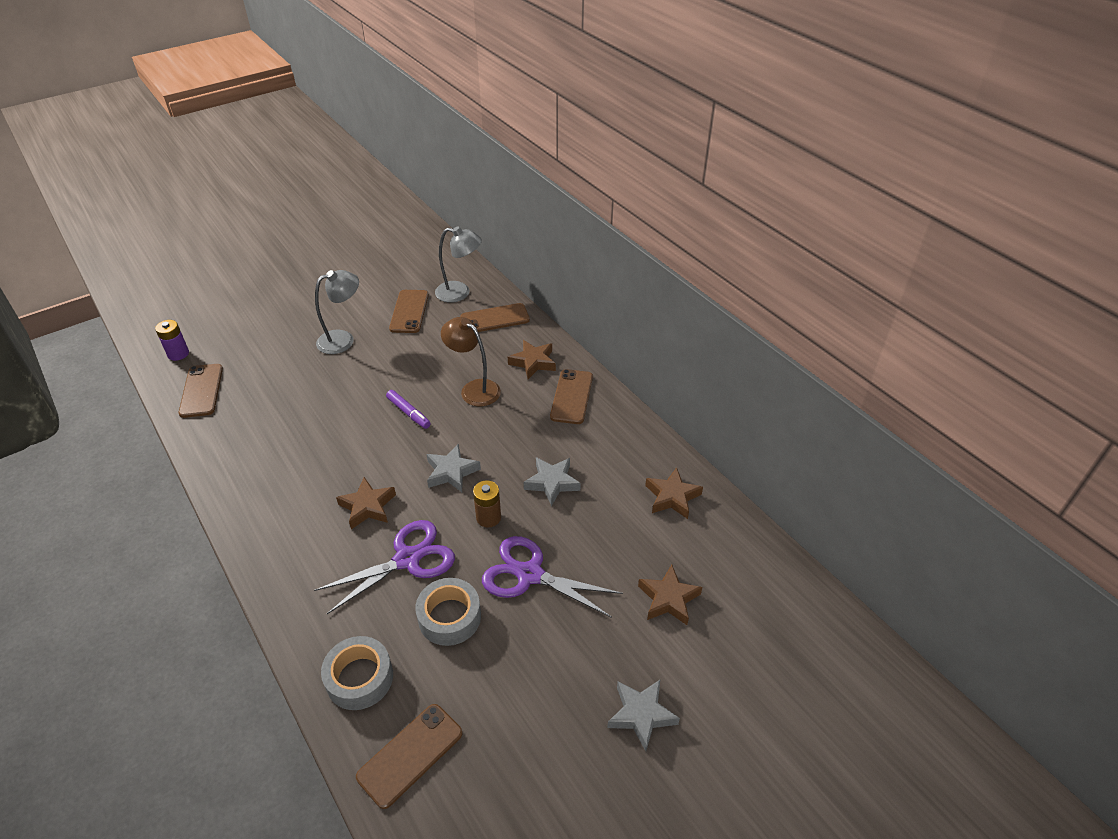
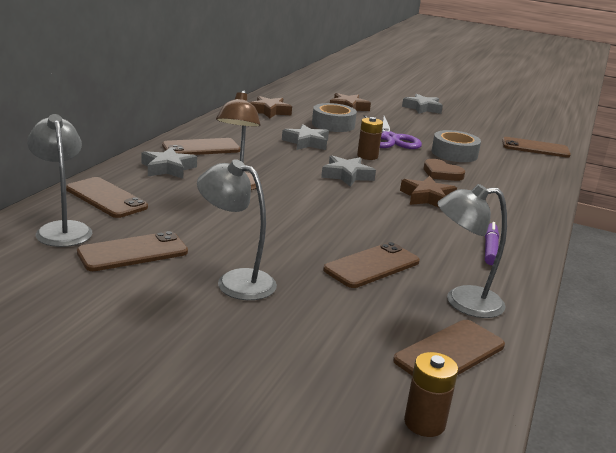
camera: 125 degrees left, 20 degrees down
(178, 354) = (424, 423): purple battery -> brown battery
(228, 426) = (462, 302): none -> grey lamp
(304, 406) = (372, 266): none -> brown phone
(359, 678) = (531, 168): grey tape -> grey tape (333, 124)
(407, 559) = (441, 173): purple scissors -> brown heart
(408, 413) = (306, 208): purple marker -> purple marker (490, 249)
(533, 362) = (168, 168): brown star -> grey star

